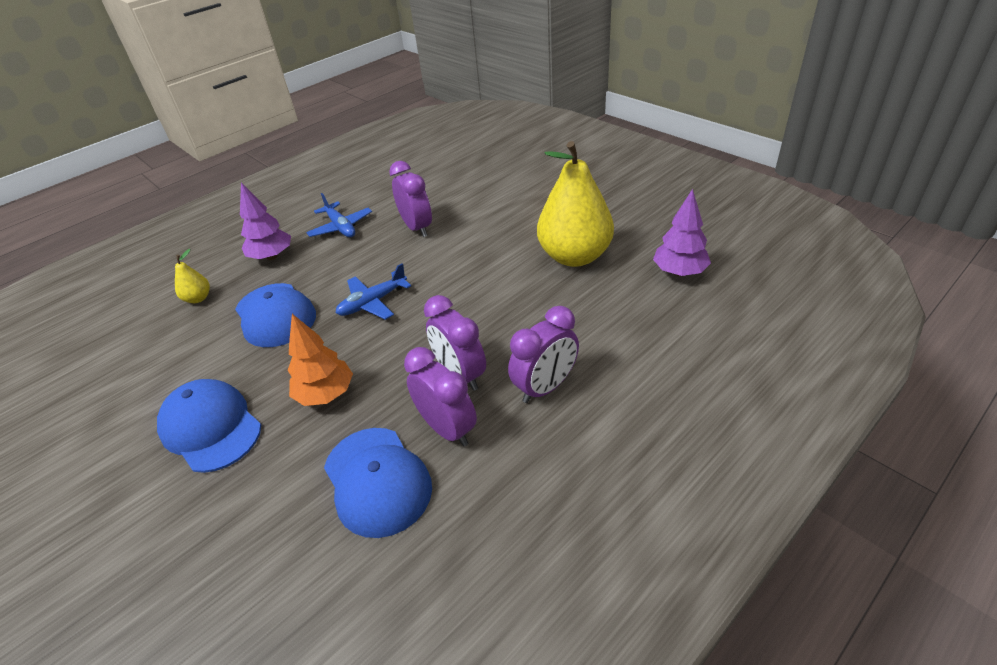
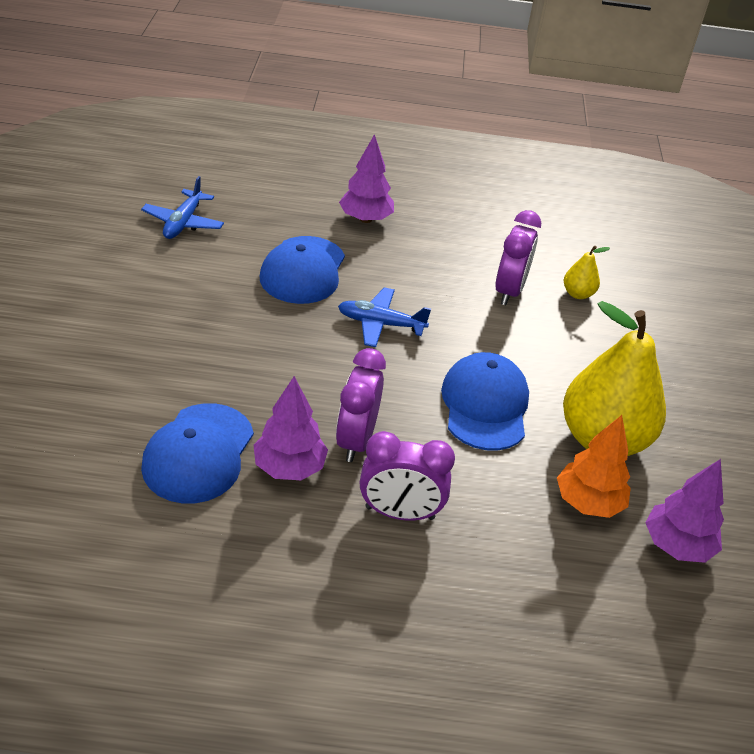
camera: 40 degrees right, 0 degrees up
(198, 298) = (274, 210): yellow pear -> yellow pear (578, 294)
(211, 427) = (160, 316): blue cap -> blue cap (485, 405)
(326, 394) = (252, 362): orange tree -> orange tree (588, 502)
(341, 227) = (450, 237): blue plane -> blue plane (183, 222)
(447, 428) = (289, 467): purple clock -> purple tree

